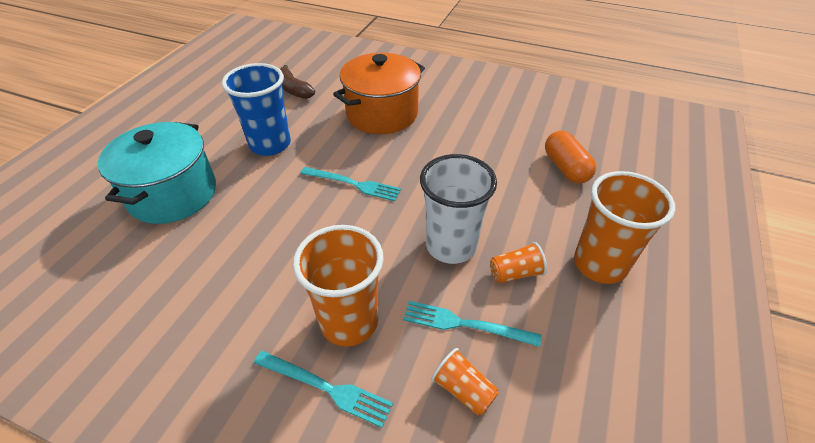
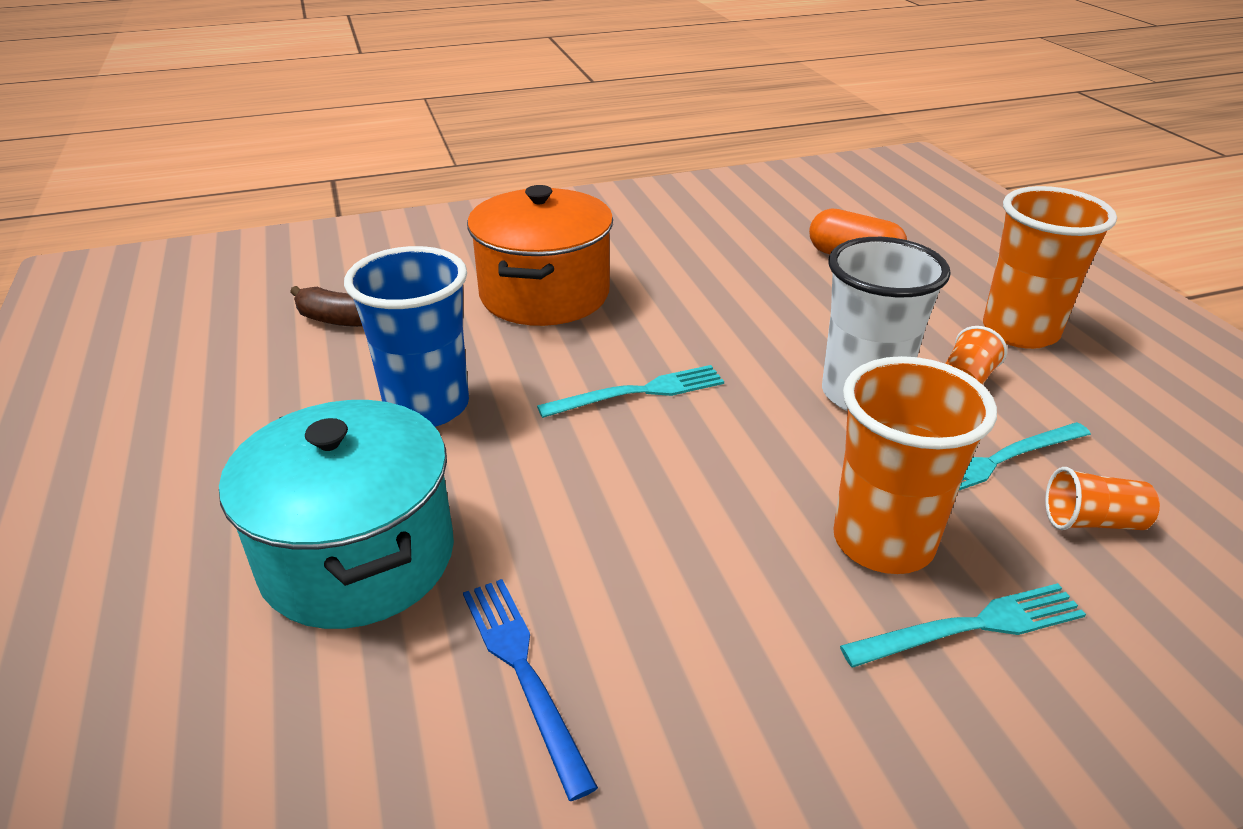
camera: 40 degrees left, 10 degrees down
(159, 273) = (523, 672): none -> blue fork

